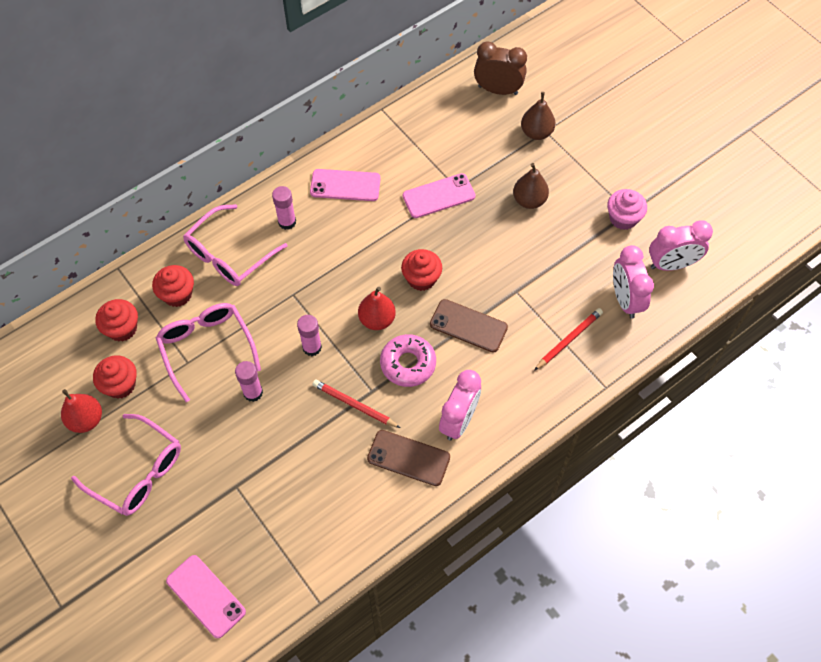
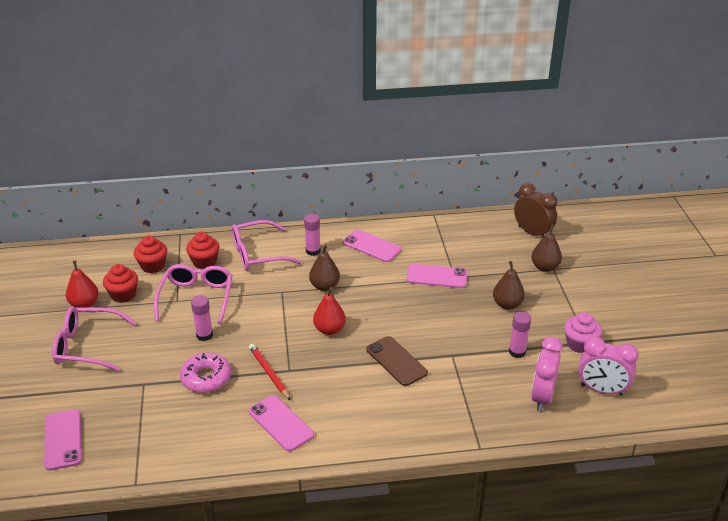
camera: 30 degrees right, 25 degrees down
(137, 471) = (88, 346): pink glasses -> pink glasses turned 120 degrees clockwise
(312, 347) = (268, 326): pink glue stick -> pink glue stick (517, 352)
(333, 265) = (324, 286): none -> brown pear
(408, 364) = (330, 365): pink donut -> pink donut (206, 378)
(408, 458) = (281, 423): brown phone -> pink phone
(421, 278) = (383, 319): red cupcake -> none
(459, 420) = (339, 417): pink clock -> none
(569, 339) = (472, 403): red pencil -> none

